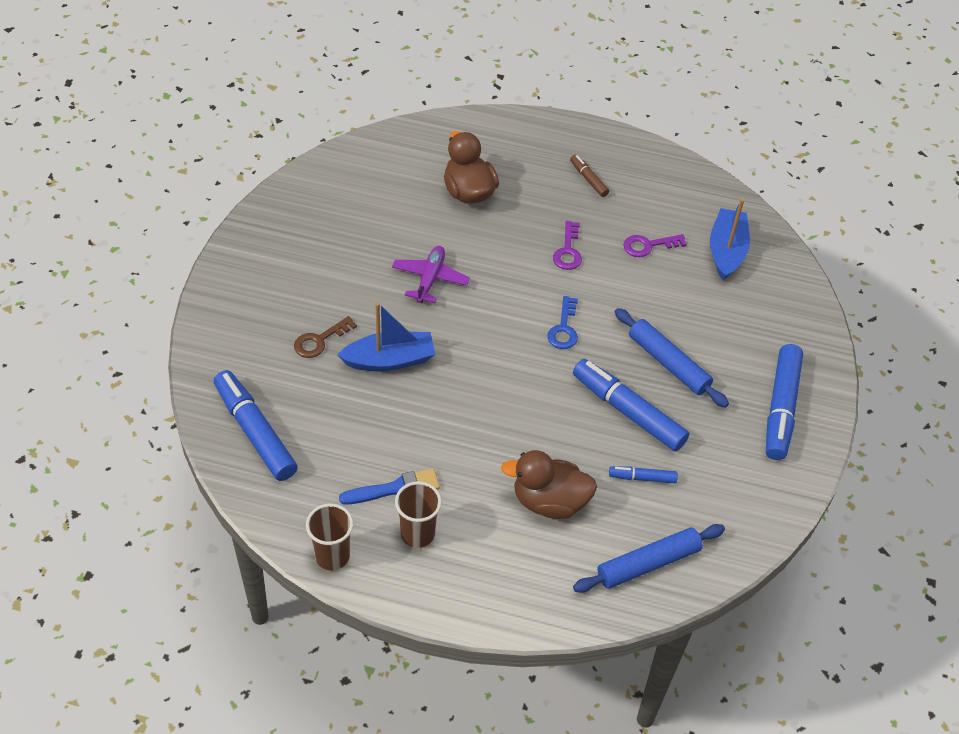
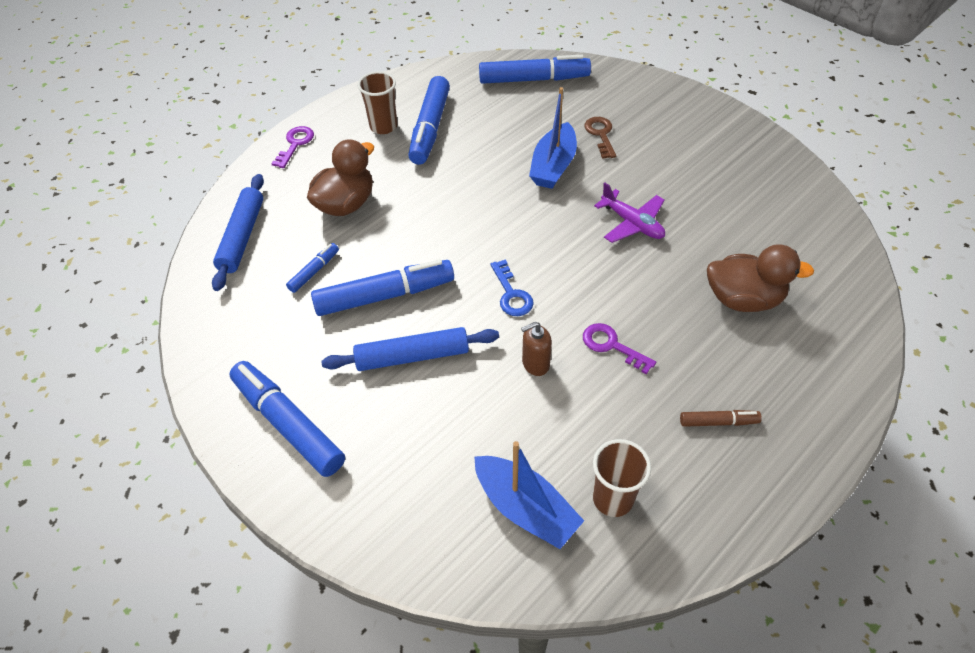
camera: 125 degrees right, 0 degrees up
(332, 556) = (403, 84): brown cup -> brown cup (613, 499)
(395, 488) = (430, 128): blue brush -> blue marker
(564, 328) = (511, 294): blue key -> blue key turned 150 degrees counterclockwise
(617, 288) = (535, 364): none -> brown soap dispenser
(648, 245) = (579, 427): purple key -> purple key (295, 144)

